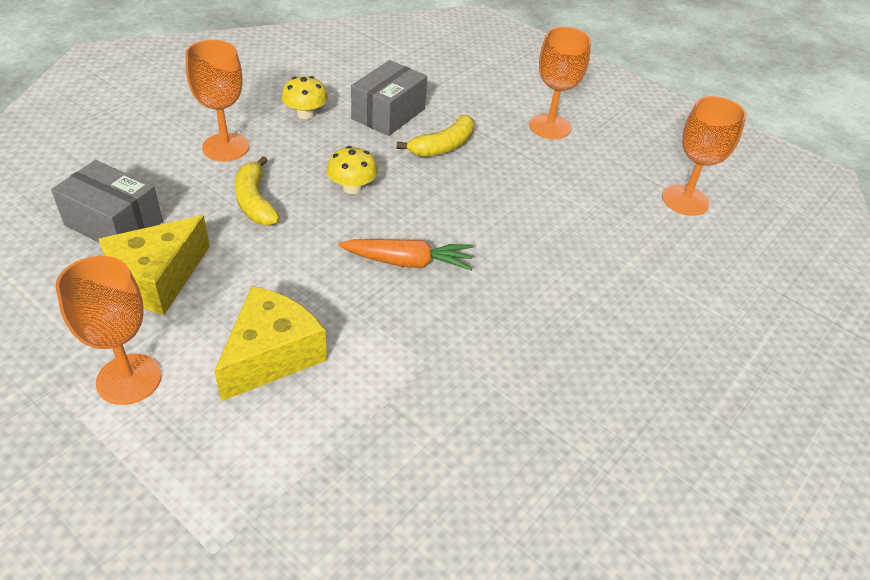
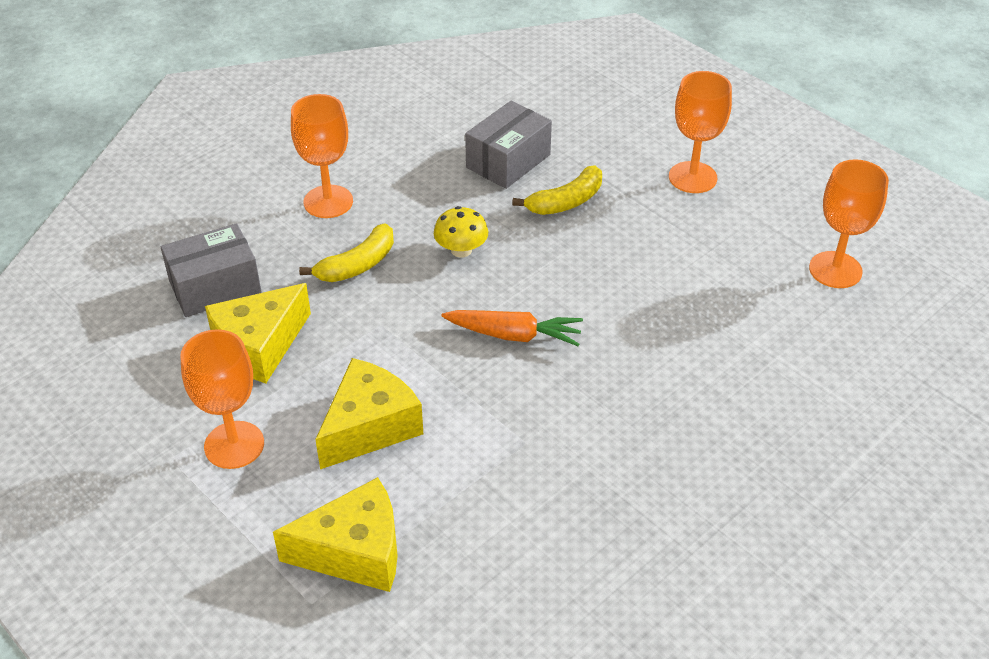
camera: 10 degrees right, 0 degrees up
(114, 223) = (215, 287): grey box -> grey box turned 60 degrees counterclockwise
(255, 202) = (357, 265): yellow banana -> yellow banana turned 120 degrees counterclockwise
(260, 490) = (355, 552): none -> yellow cheese
(305, 114) = (415, 161): yellow mushroom -> none

